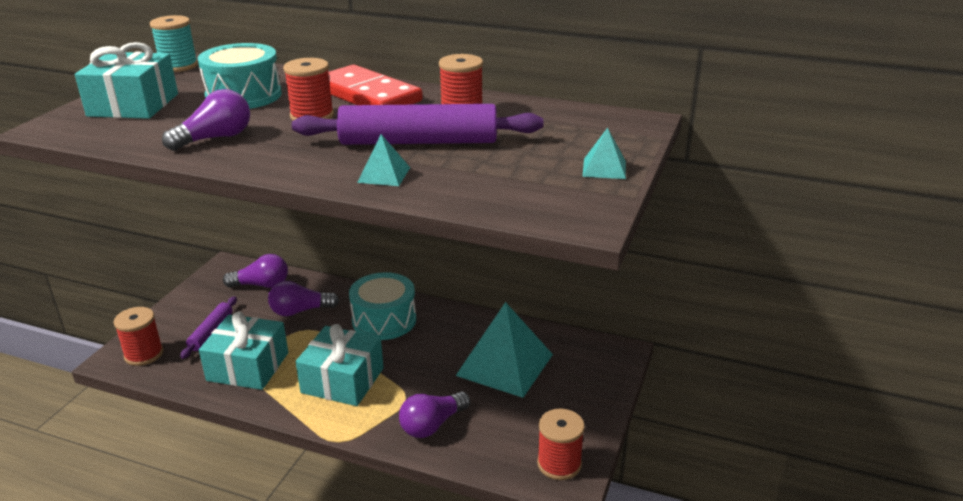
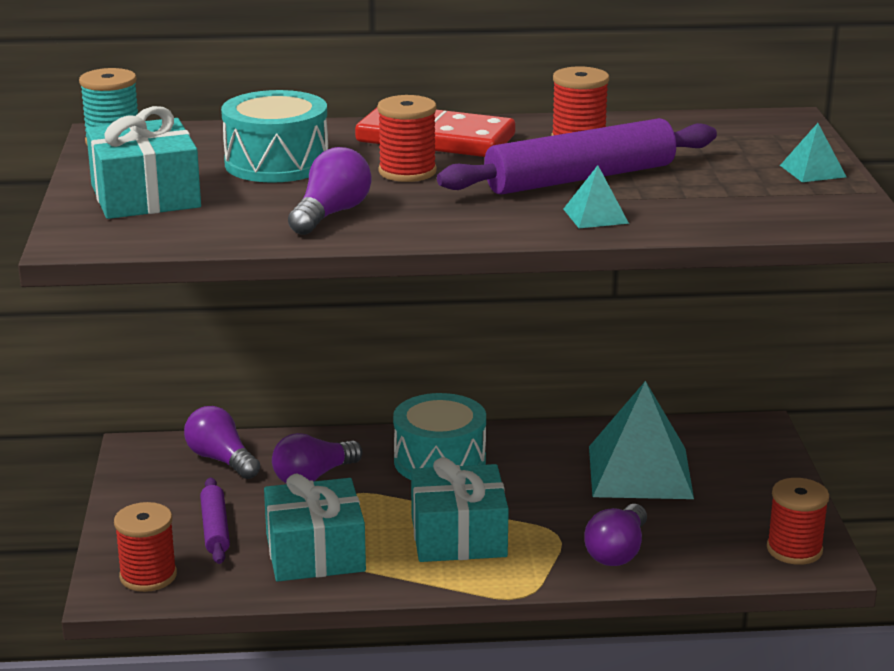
camera: 25 degrees left, 5 degrees down
(262, 285) = (221, 460): purple light bulb -> purple light bulb turned 105 degrees counterclockwise

